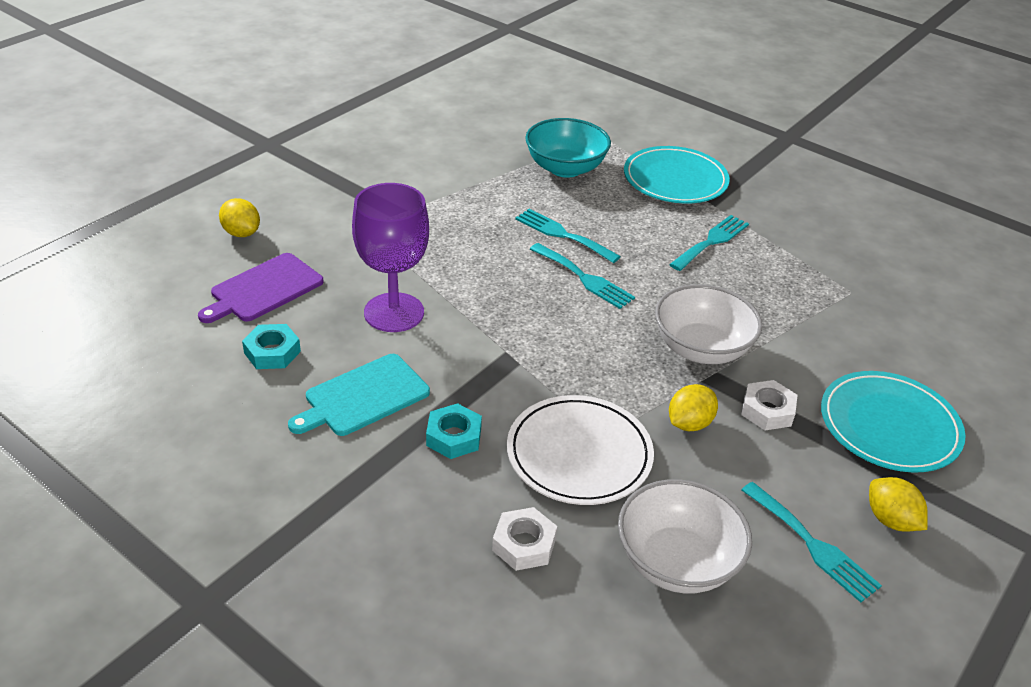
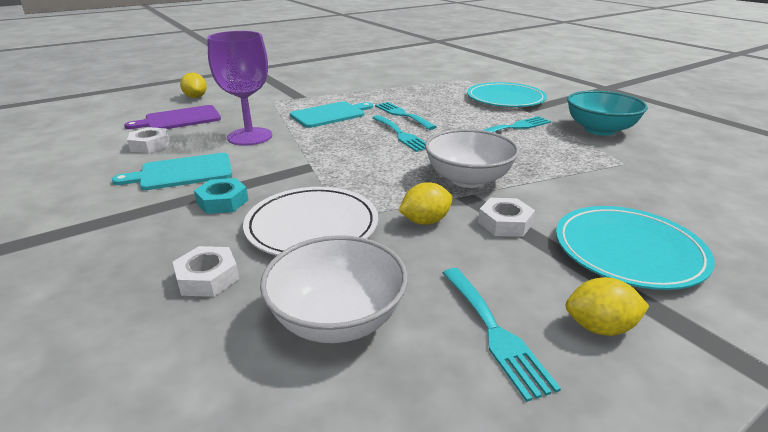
camera: 20 degrees right, 10 degrees down
(272, 352) = (150, 145): turquoise nut -> white nut
(467, 248) = (330, 114): none -> turquoise cutting board
(565, 168) = (429, 89): turquoise bowl -> turquoise bowl (599, 130)
(890, 520) = (599, 327): yellow lemon -> yellow lemon turned 75 degrees counterclockwise

